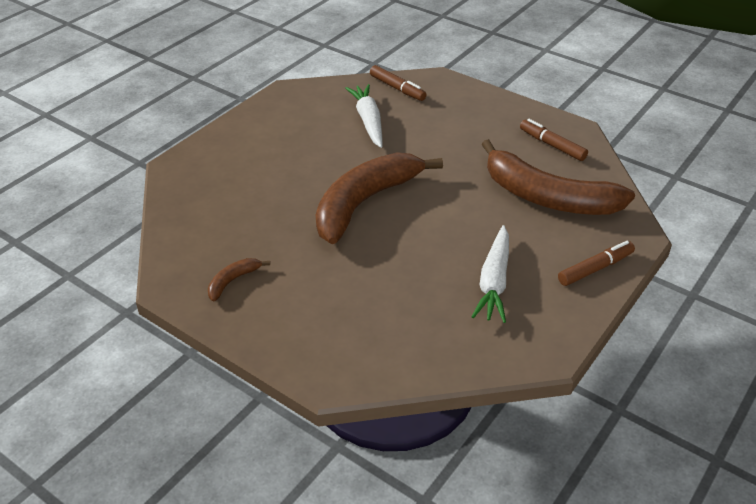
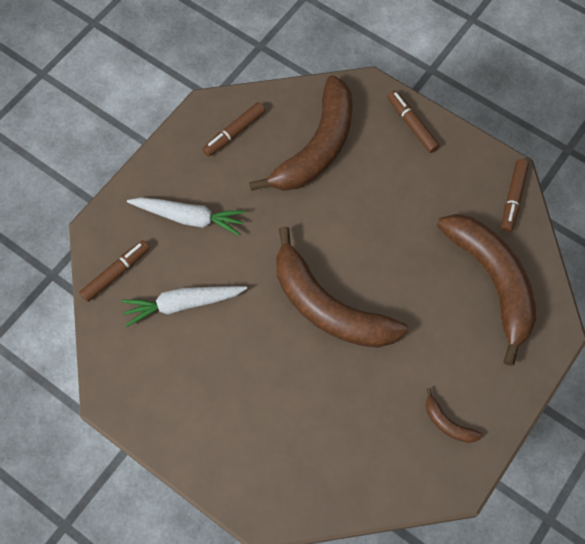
camera: 90 degrees left, 25 degrees up
(394, 326) = (492, 281): none -> brown banana
(494, 282) = (432, 202): white carrot -> white carrot (189, 218)
(509, 353) = (513, 198): none -> brown marker

